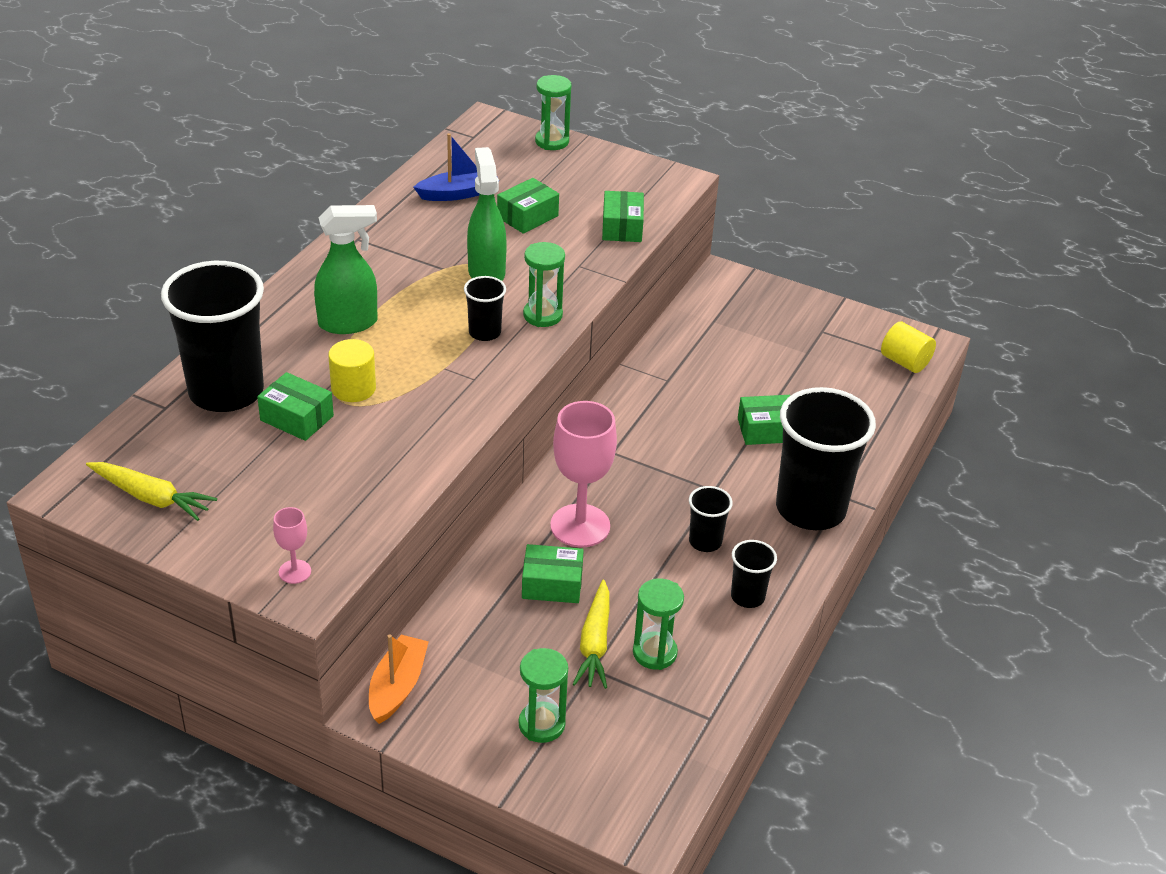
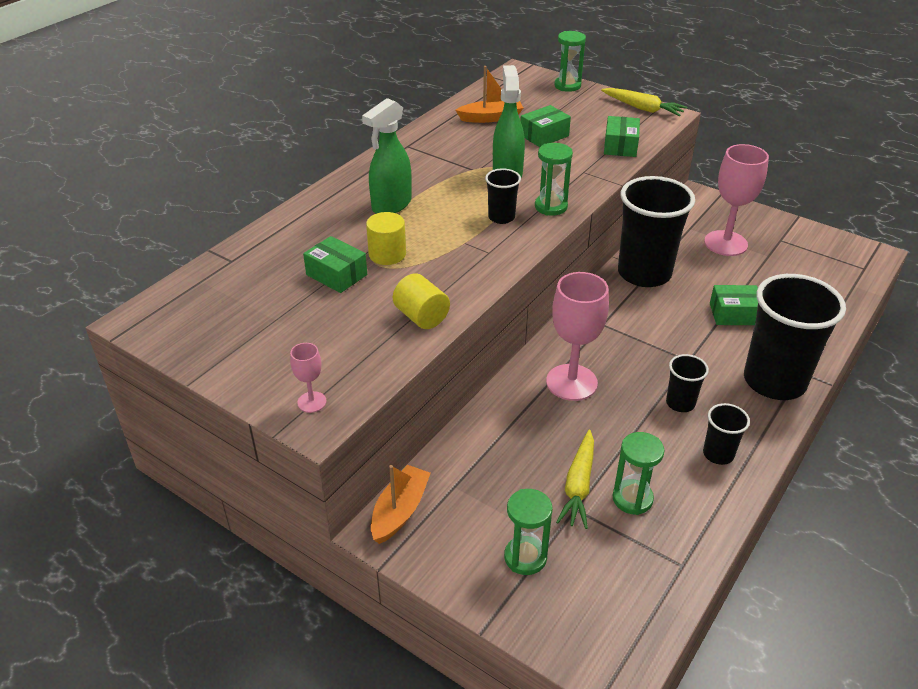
camera: 10 degrees right, 0 degrees up
(151, 498) = (203, 331): yellow carrot -> yellow carrot (643, 108)
(226, 392) = (283, 251): black cup -> black cup (644, 273)
(349, 323) = (391, 205): green spray bottle -> green spray bottle turned 135 degrees clockwise
(458, 193) = (491, 118): blue boat -> orange boat
(552, 584) = (544, 430): green box -> none
(756, 339) = (725, 243): none -> pink goblet
(905, 362) = (852, 267): yellow cylinder -> yellow cylinder (421, 317)

